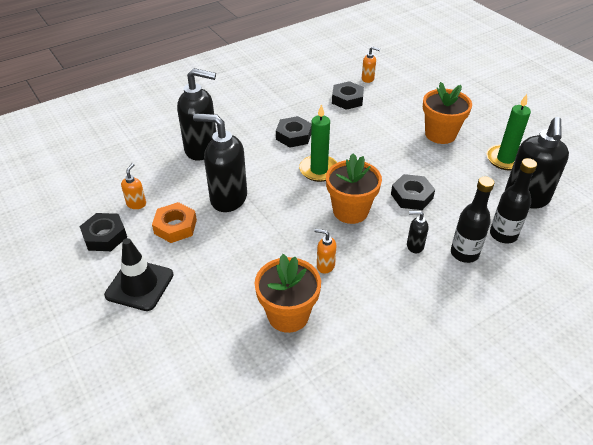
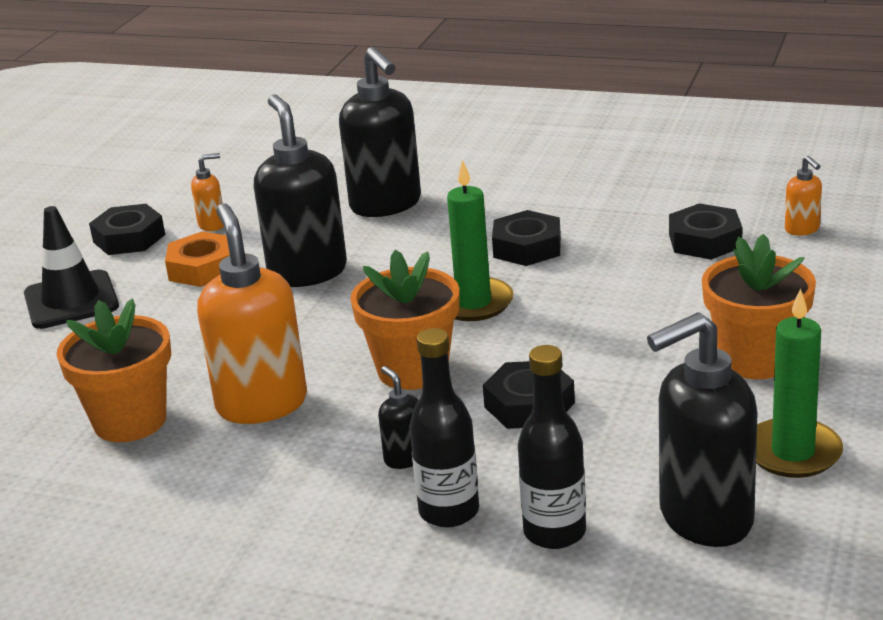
camera: 55 degrees right, 15 degrees down
(325, 265) = (262, 404): orange soap dispenser -> orange soap dispenser, size x2.21

